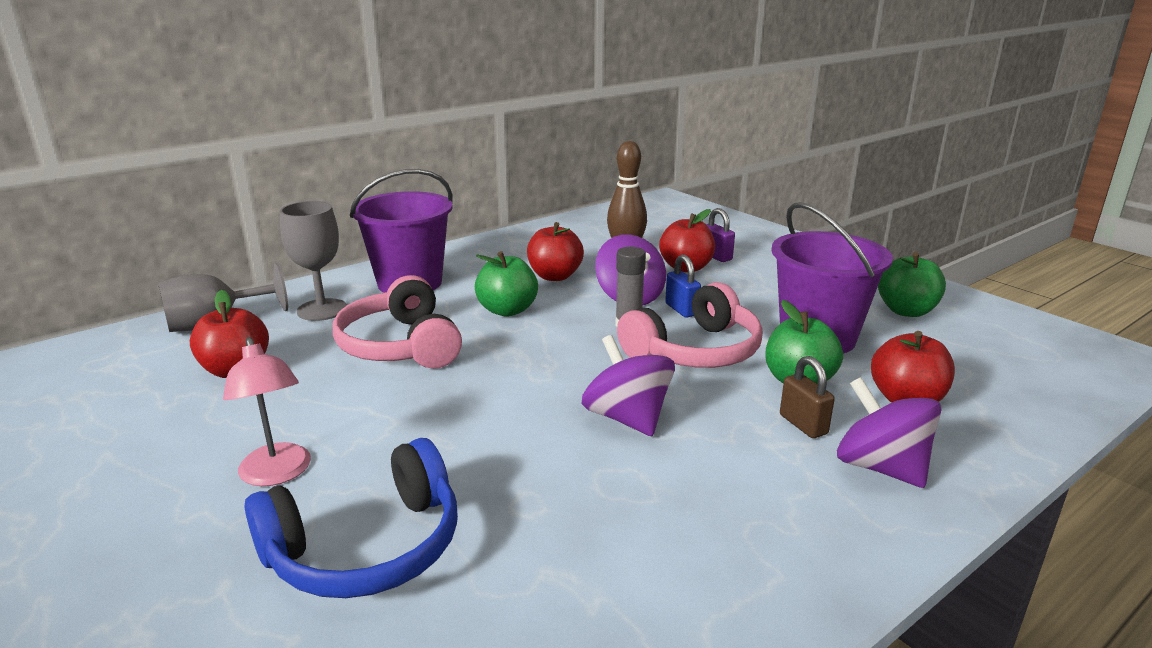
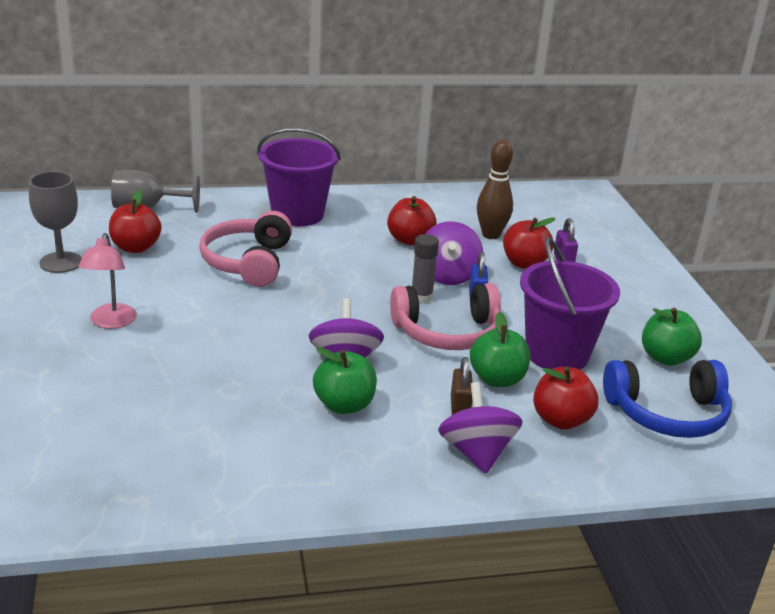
camera: 25 degrees right, 5 degrees up
(322, 310) = (220, 219): grey goblet -> grey goblet (61, 262)
(367, 548) = (125, 379): blue headphones -> blue headphones (667, 413)
(507, 310) = (345, 258): green apple -> green apple (344, 405)

